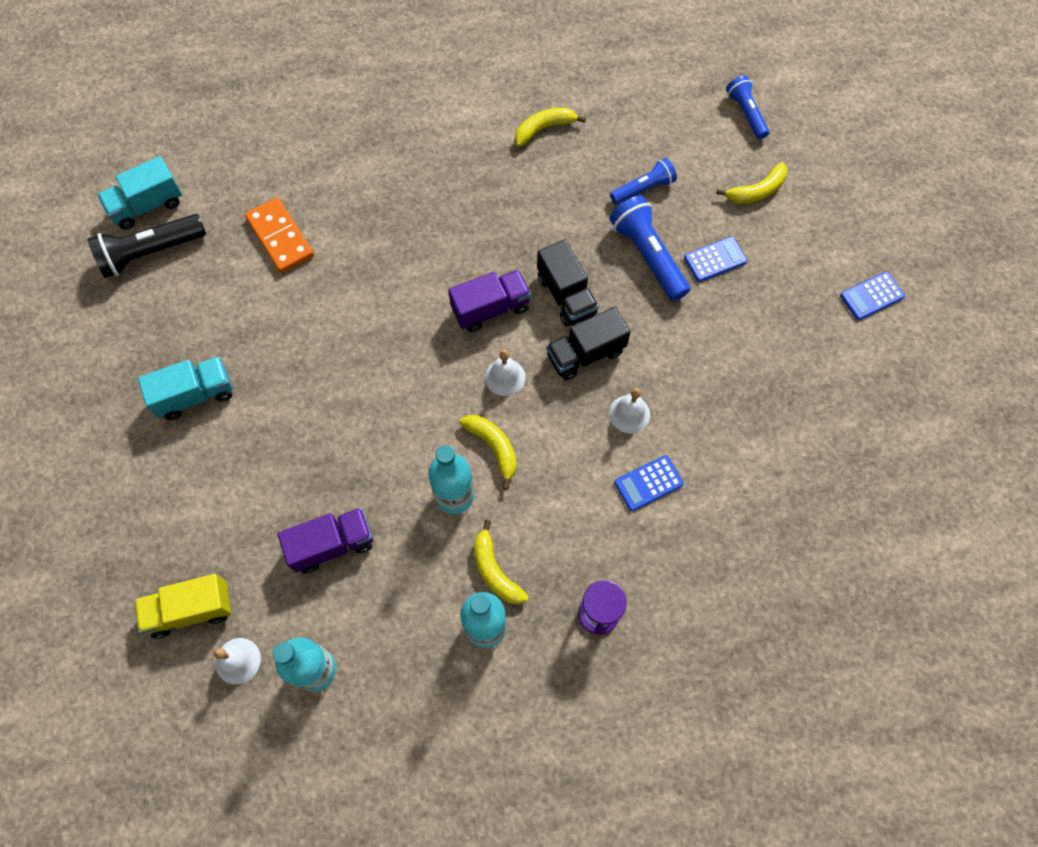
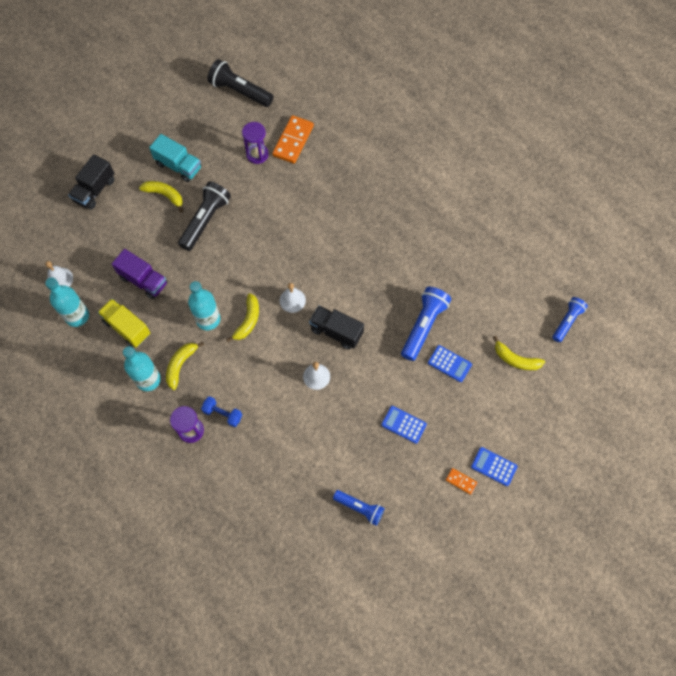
camera: 55 degrees right, 0 degrees up
(147, 206) = (264, 71): turquoise truck -> none
(191, 610) = (71, 242): yellow truck -> yellow truck (127, 327)
(263, 290) = (257, 154): none -> purple hourglass
(306, 410) = (206, 220): none -> black flashlight
(491, 309) = (328, 267): purple truck -> none
(544, 129) = (464, 220): yellow banana -> yellow banana (165, 195)
(566, 295) = (365, 299): black truck -> black truck (95, 190)
(602, 559) = (223, 414): none -> blue dumbbell
(643, 189) = (466, 297): blue flashlight -> blue flashlight (360, 508)
(648, 483) = (282, 411): blue calculator -> blue calculator (403, 424)
(868, 341) = (461, 481): none -> orange domino

